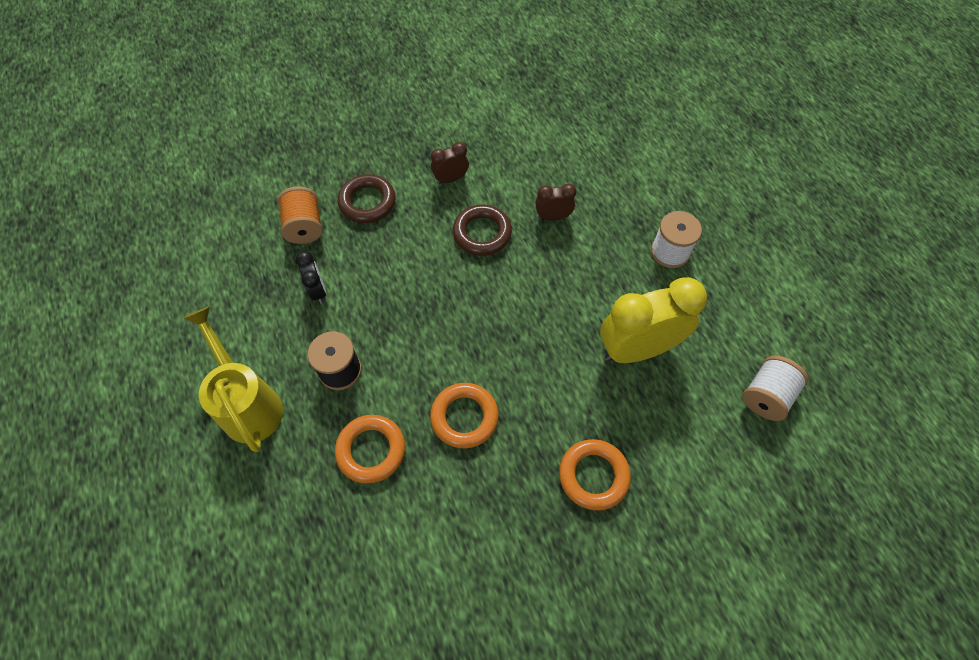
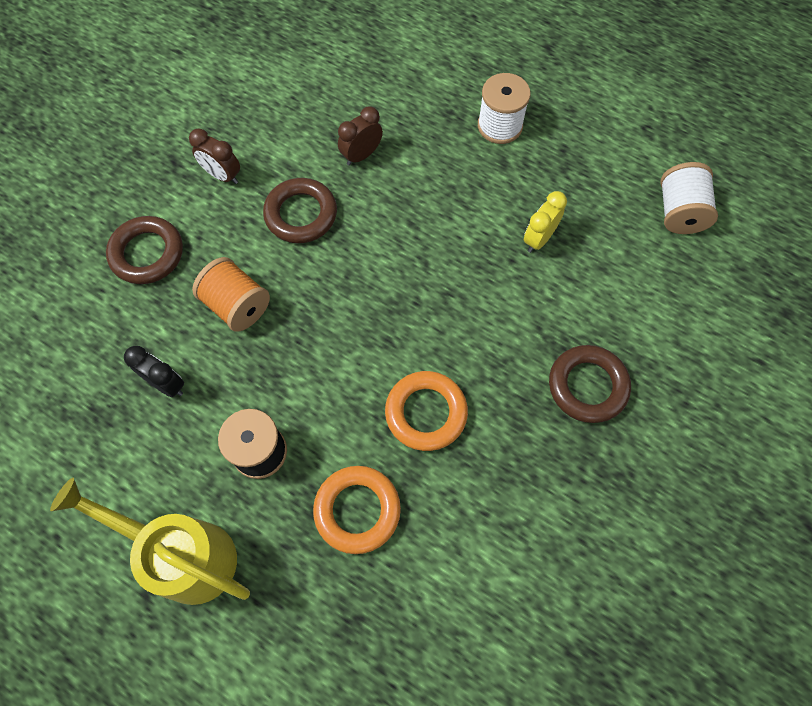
camera: 35 degrees left, 5 degrees up
(304, 227) = (94, 323): orange spool -> orange spool (237, 305)
(451, 179) = (222, 175): brown clock -> brown clock turned 90 degrees counterclockwise
(593, 476) = (587, 386): orange ring -> brown ring
(637, 349) = (538, 239): yellow clock -> yellow clock, size x0.47

